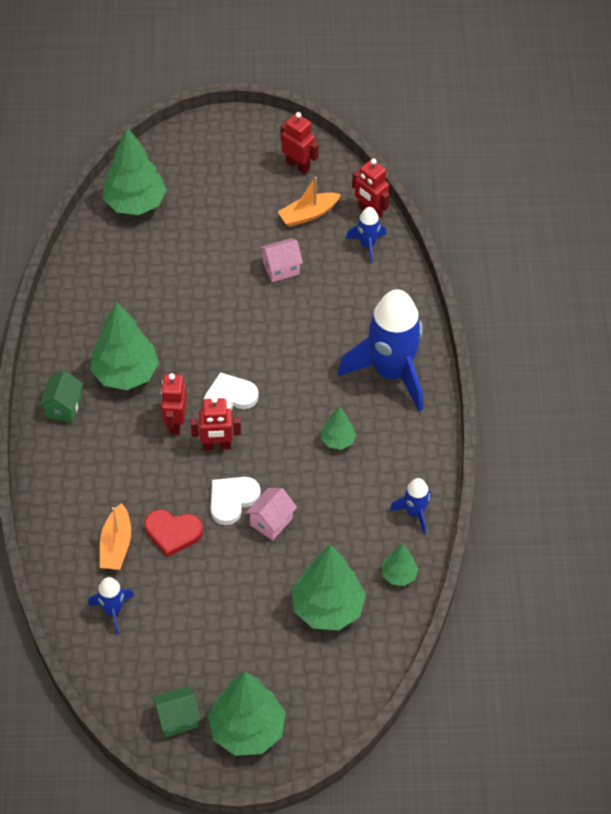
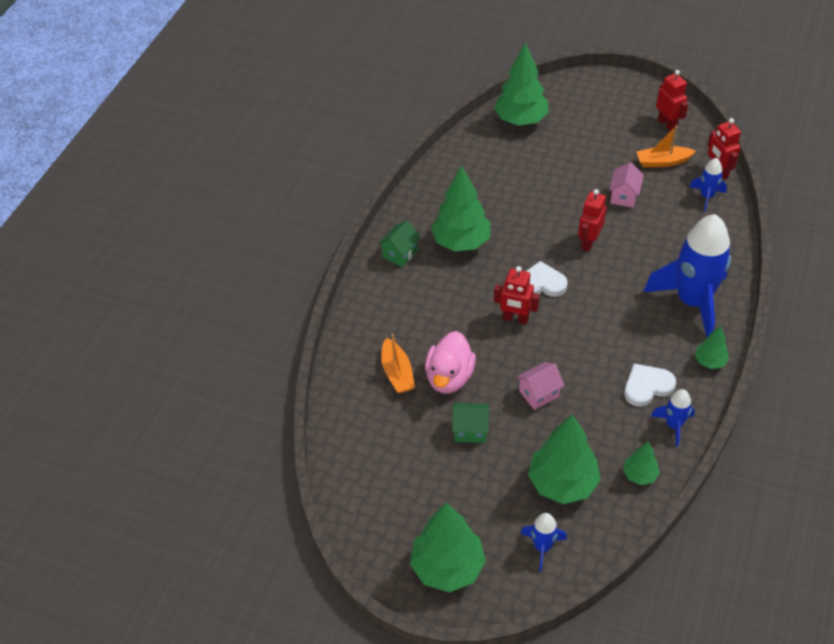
camera: 25 degrees right, 5 degrees down
(113, 611) = (372, 425): blue rocket -> blue rocket (542, 547)
(116, 545) = (397, 373): orange boat -> orange boat turned 45 degrees counterclockwise
(173, 533) = (449, 377): red heart -> pink duck
(175, 423) = (487, 291): red robot -> red robot (589, 242)
(177, 719) = (389, 535): green house -> green house (470, 430)
(232, 500) = (511, 366): white heart -> white heart (647, 386)
(281, 268) = (624, 196): pink house -> pink house turned 75 degrees counterclockwise
(337, 440) = (624, 344): green tree -> green tree (710, 361)

